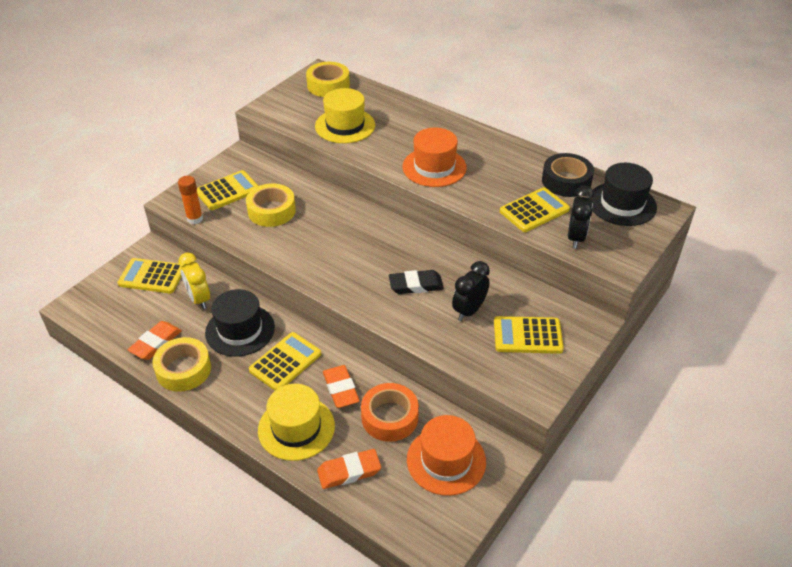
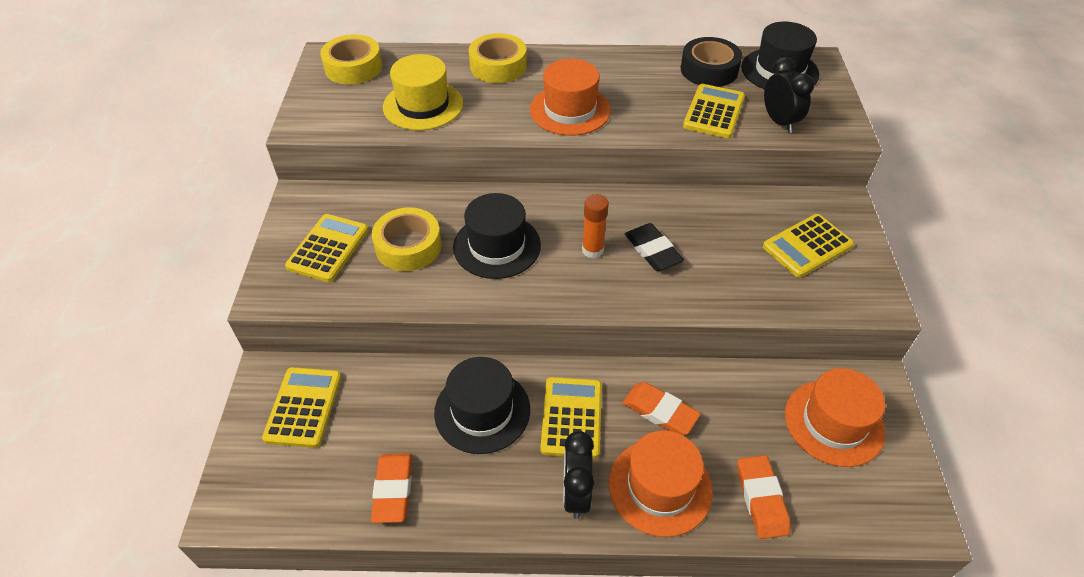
camera: 35 degrees left, 5 degrees up
(152, 276) = (303, 407): yellow calculator -> yellow calculator turned 120 degrees clockwise
(183, 369) = (462, 501): yellow tape -> yellow tape (498, 66)
(195, 219) = (320, 303): orange glue stick -> orange glue stick (592, 250)
(199, 299) = (394, 402): yellow clock -> none
(296, 428) = (660, 487): yellow hat -> orange hat
(322, 235) = (497, 246): none -> black hat
(349, 471) = (761, 499): orange eraser -> orange eraser turned 45 degrees counterclockwise
(389, 417) = (738, 411): orange tape -> none
(416, 285) = (653, 250): black eraser -> black eraser turned 75 degrees counterclockwise
(469, 311) = (730, 250): black clock -> black clock (576, 494)

